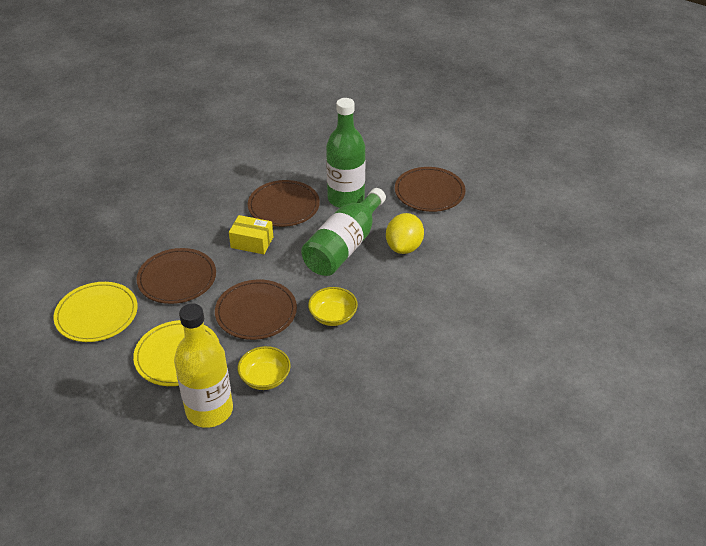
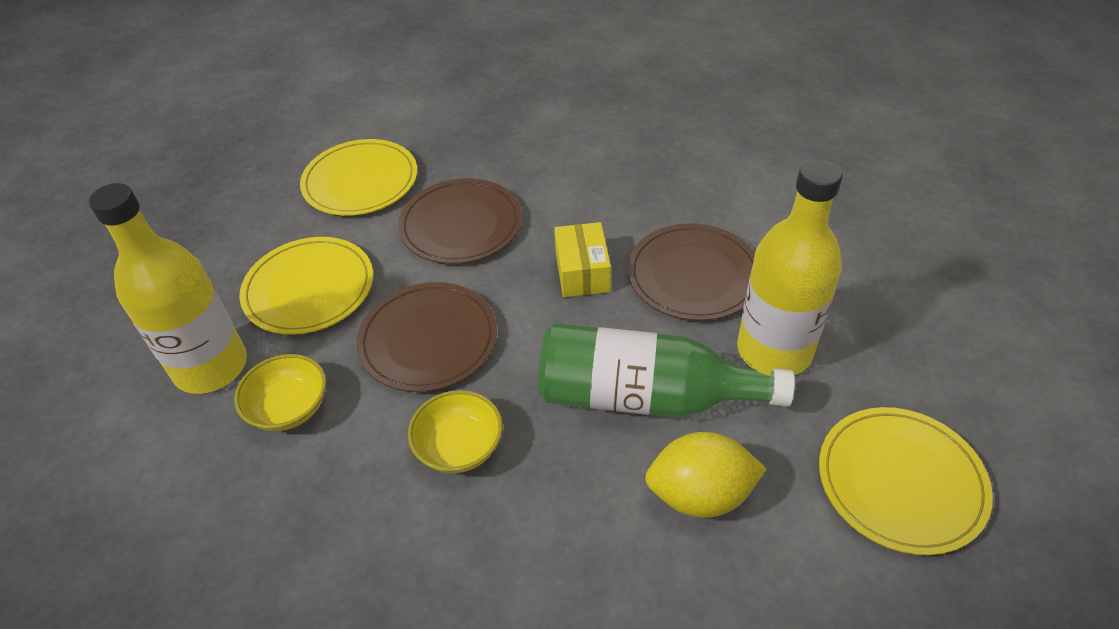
camera: 70 degrees right, 5 degrees up
(346, 199) = (774, 350): green bottle -> yellow bottle
(429, 192) = (900, 481): brown plate -> yellow plate

